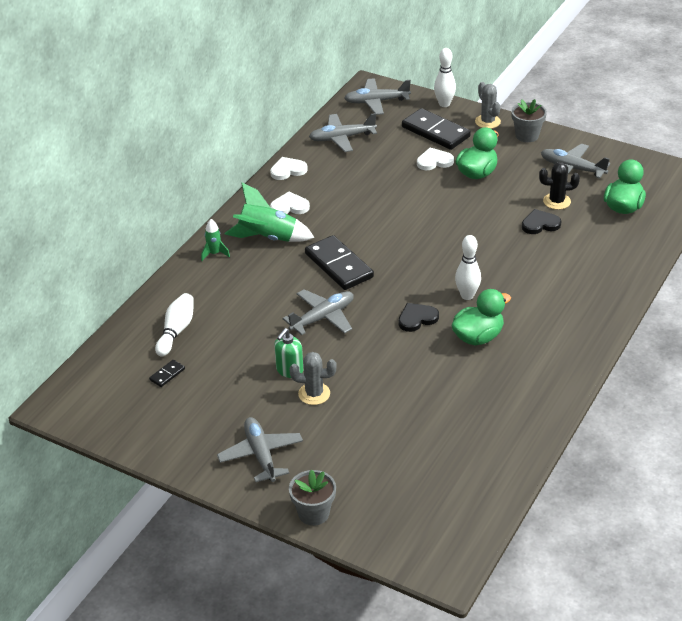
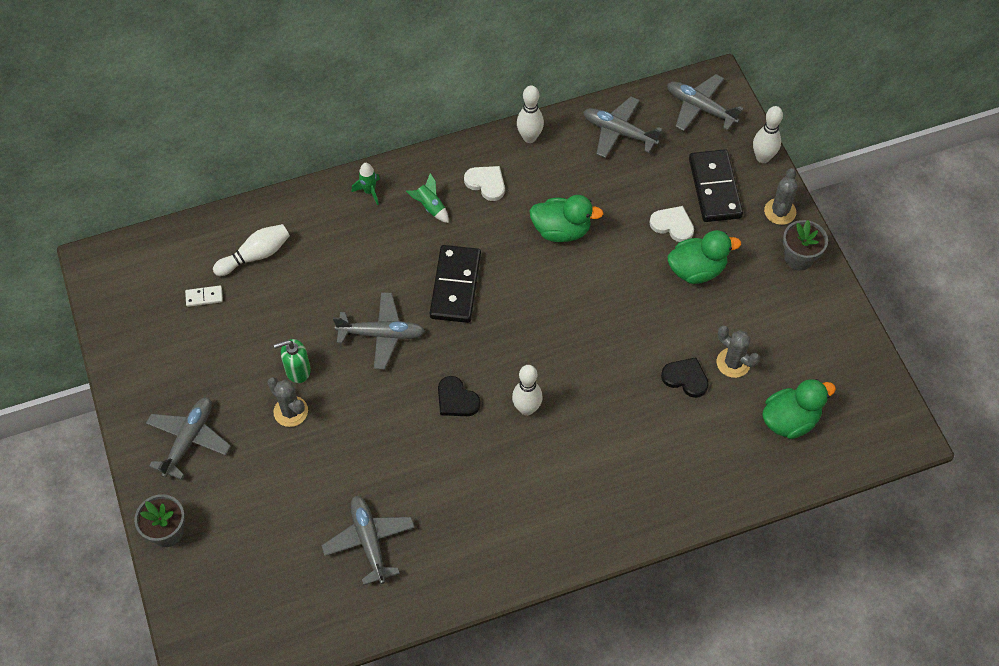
camera: 40 degrees right, 20 degrees up
(167, 374) = (204, 297): black domino -> white domino
(268, 238) = (430, 207): green rocket -> green rocket, size x0.52
(288, 170) = (529, 137): white heart -> white bowling pin
(417, 318) = (456, 399): black heart -> black heart turned 150 degrees counterclockwise
(478, 337) = (485, 463): green duck -> green duck (561, 230)
(556, 201) = (733, 363): black cactus -> grey cactus
(572, 168) = (795, 333): grey plane -> grey plane (369, 541)

